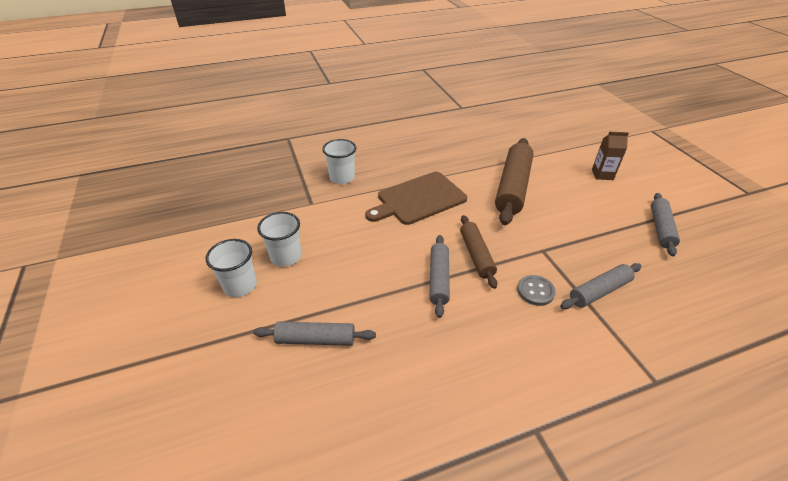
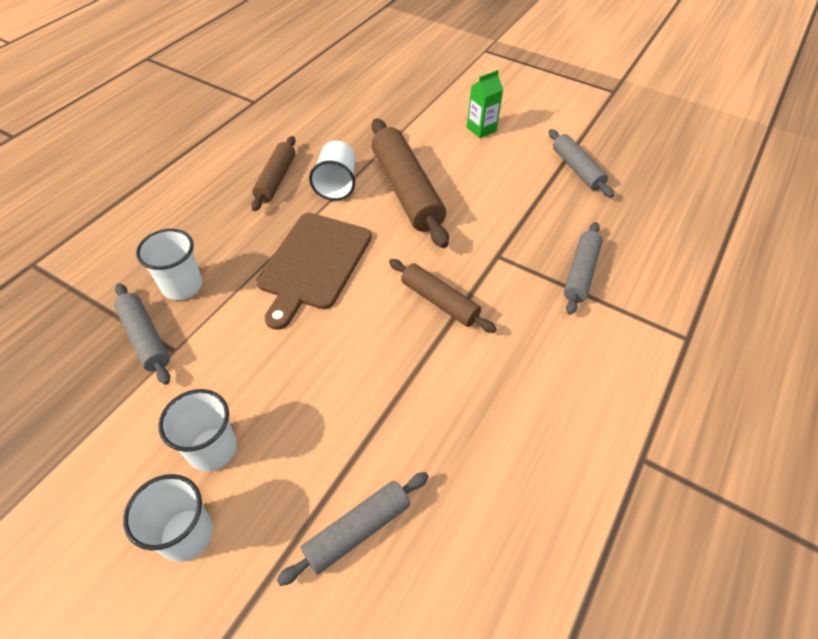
camera: 40 degrees left, 10 degrees up
(437, 149) = (276, 179): none -> brown rolling pin
(439, 279) = (426, 356): grey rolling pin -> grey rolling pin (145, 338)
(471, 166) = (336, 184): none -> white cup
(535, 291) = (528, 309): grey button -> none
(602, 174) = (481, 129): brown carton -> green carton

